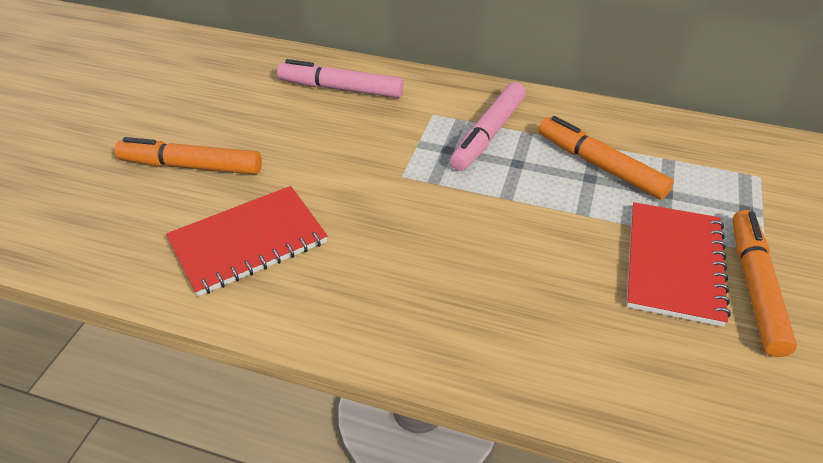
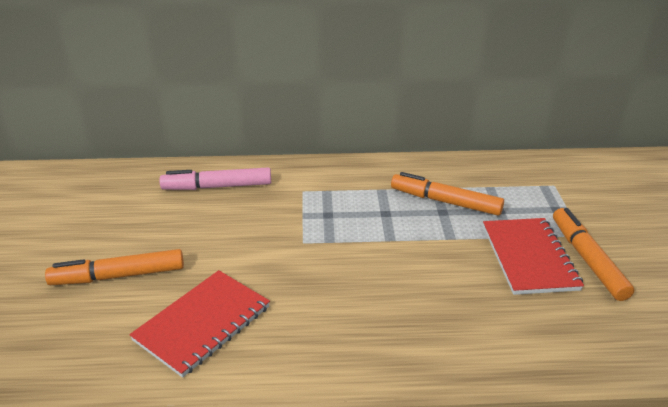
camera: 20 degrees left, 10 degrees down
(488, 134) = (353, 197): pink marker -> none

